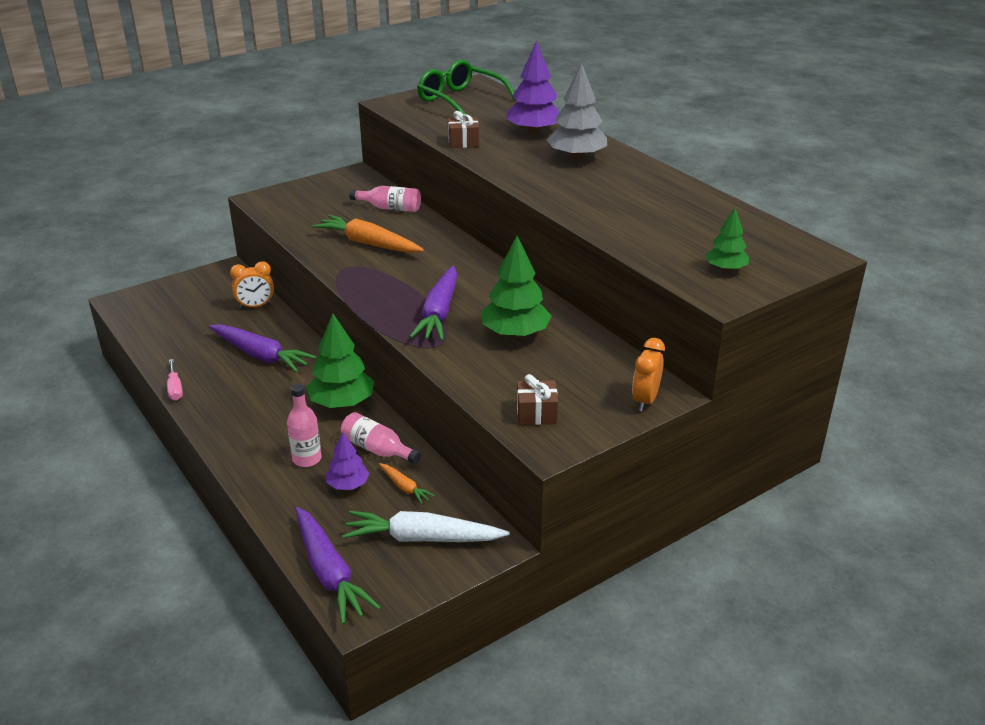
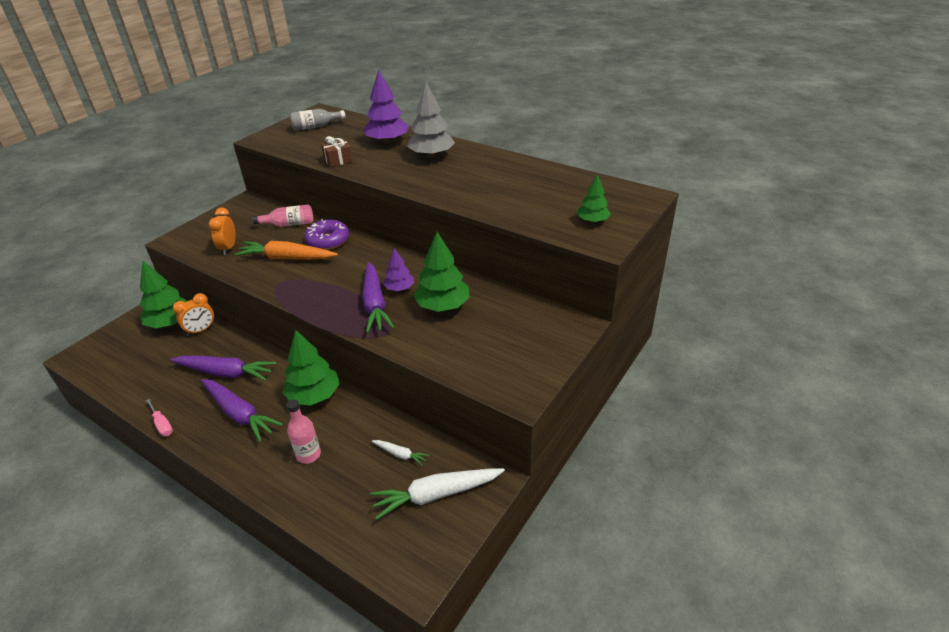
camera: 20 degrees left, 5 degrees up
(228, 291) = (170, 323): none -> green tree
(329, 572) = (377, 553): purple carrot -> purple carrot (239, 414)
(348, 485) = (354, 467): purple tree -> purple tree (399, 288)
(377, 449) = (362, 428): pink bottle -> none
(404, 487) = (400, 454): orange carrot -> white carrot
(424, 235) = (328, 240): none -> purple donut
(460, 100) = (315, 127): green glasses -> grey bottle
(536, 413) = (496, 369): brown gift -> none
(645, 400) = (567, 335): orange clock -> orange clock (228, 248)

